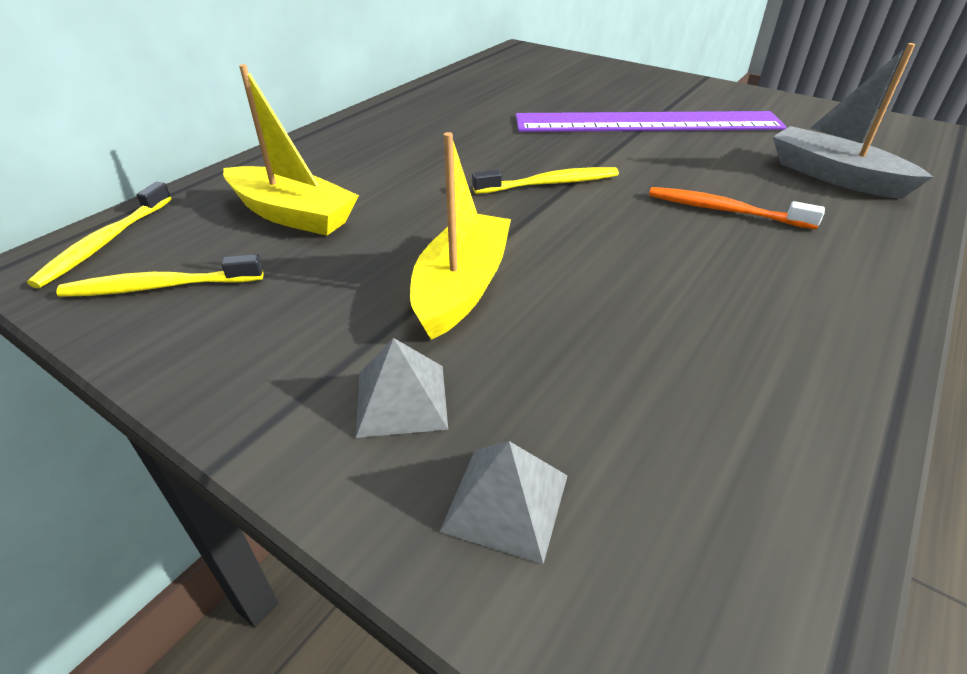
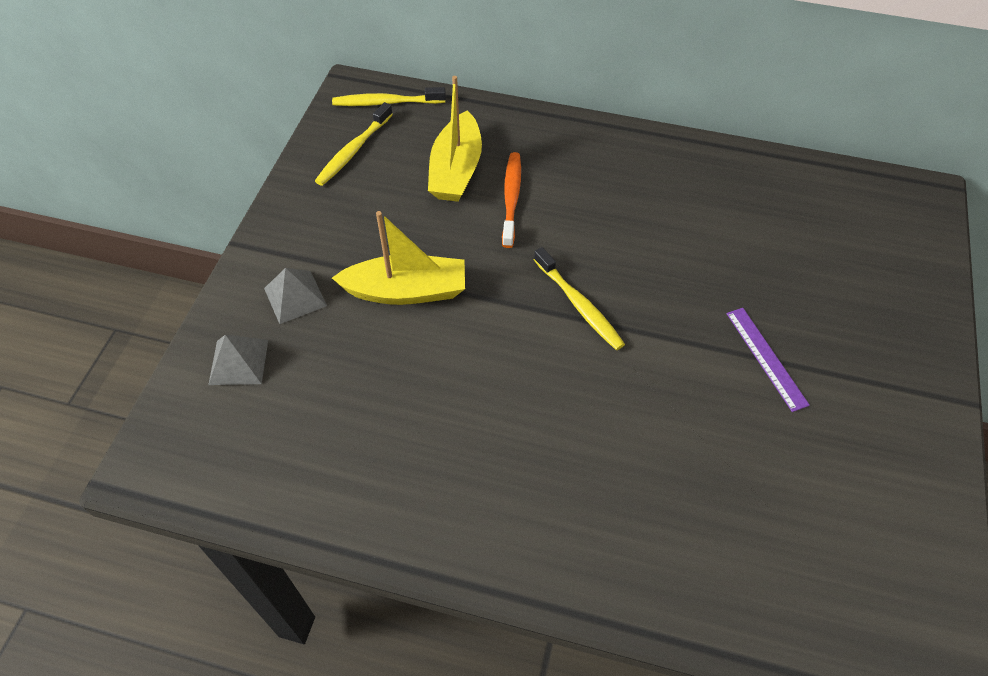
camera: 70 degrees right, 15 degrees up
(159, 287) = (353, 151): yellow toothbrush -> yellow toothbrush turned 120 degrees counterclockwise
(647, 122) = (766, 358): purple ruler -> purple ruler, size x0.42
(724, 210) = (592, 442): orange toothbrush -> orange toothbrush (511, 198)
(834, 176) = (721, 542): grey boat -> none

